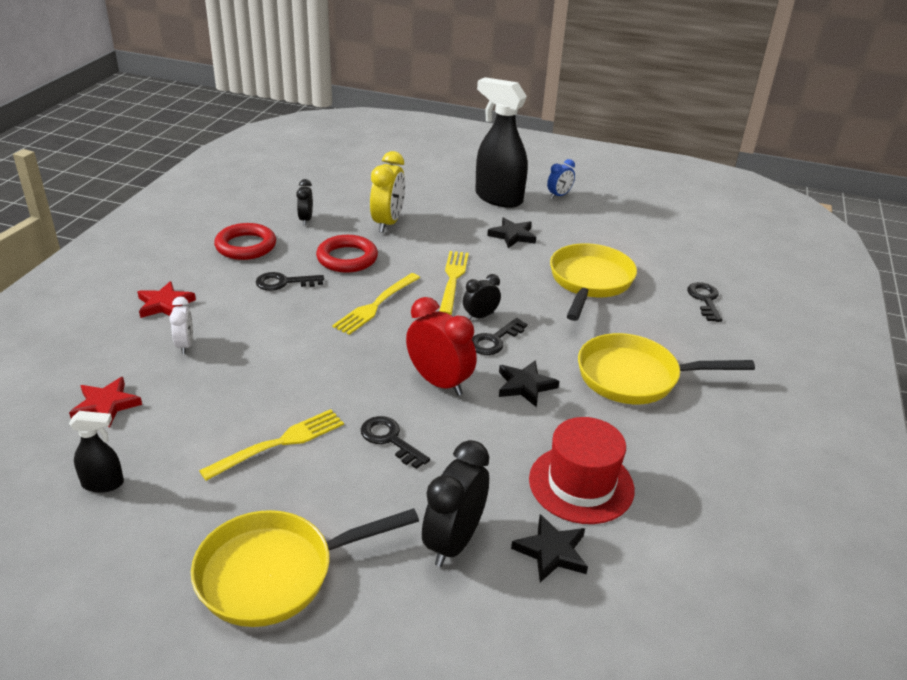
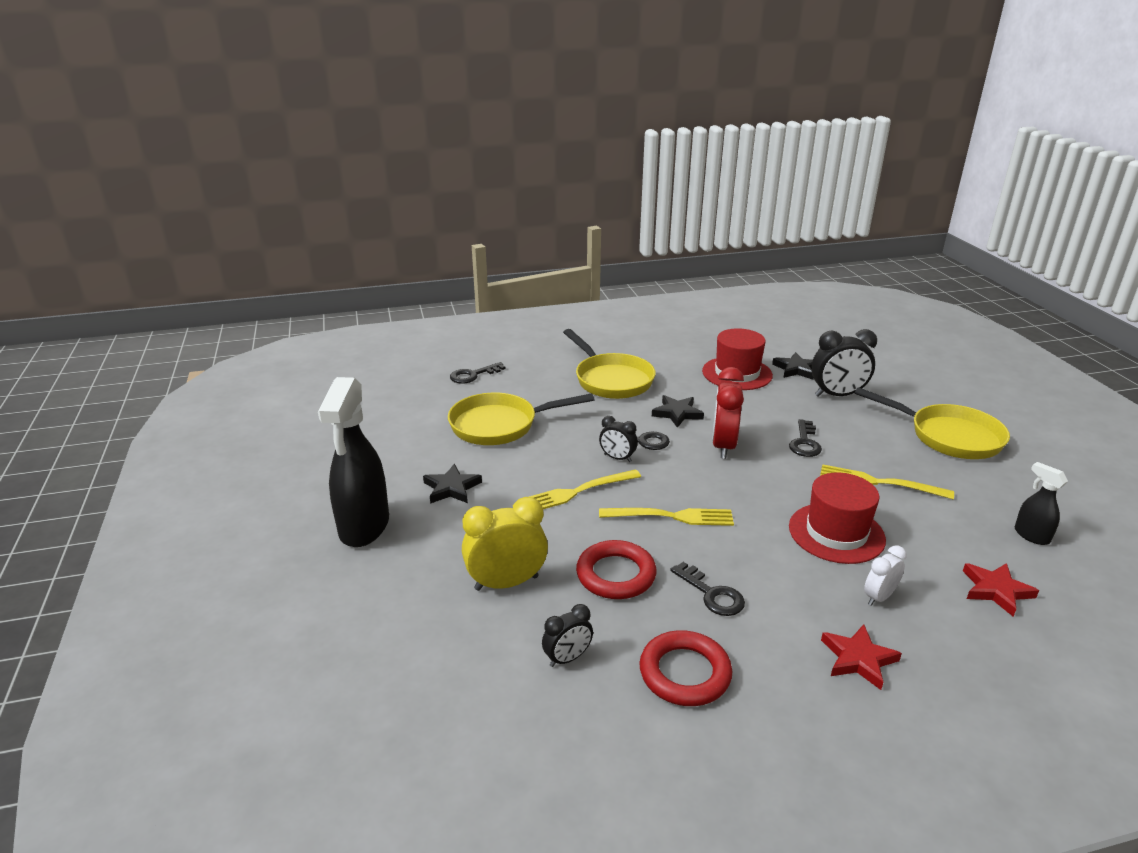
camera: 120 degrees left, 5 degrees down
(260, 370) = (836, 533): none -> red hat
(559, 195) = (322, 489): blue clock -> none

